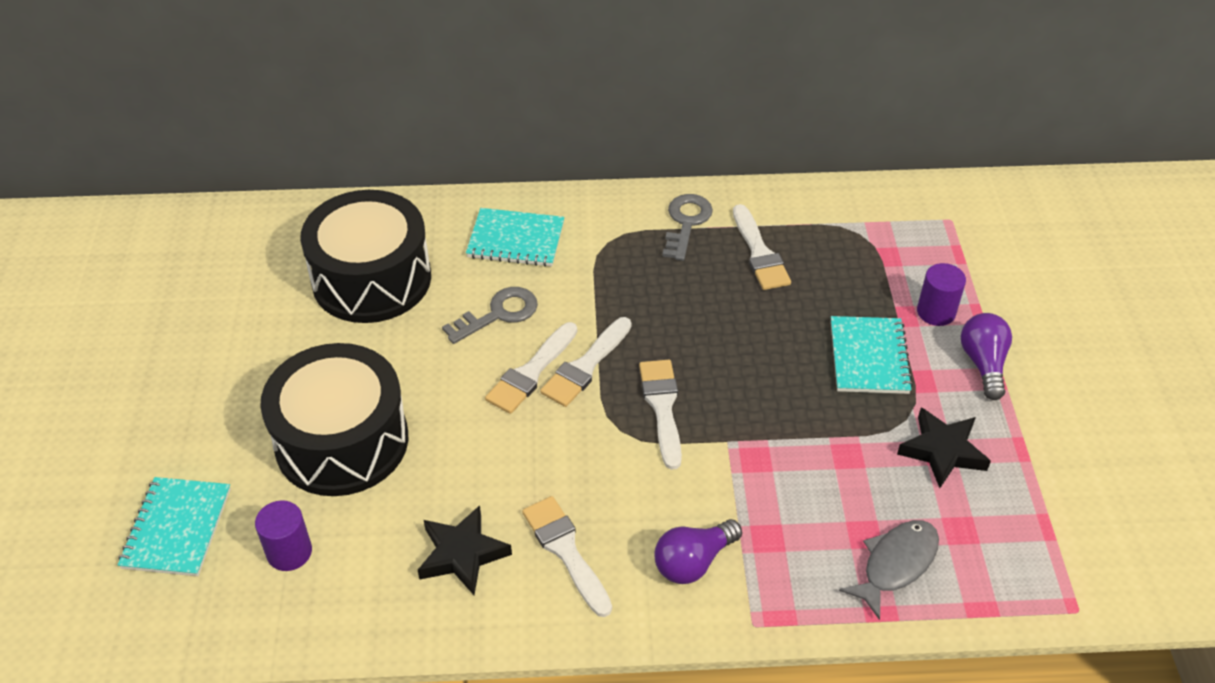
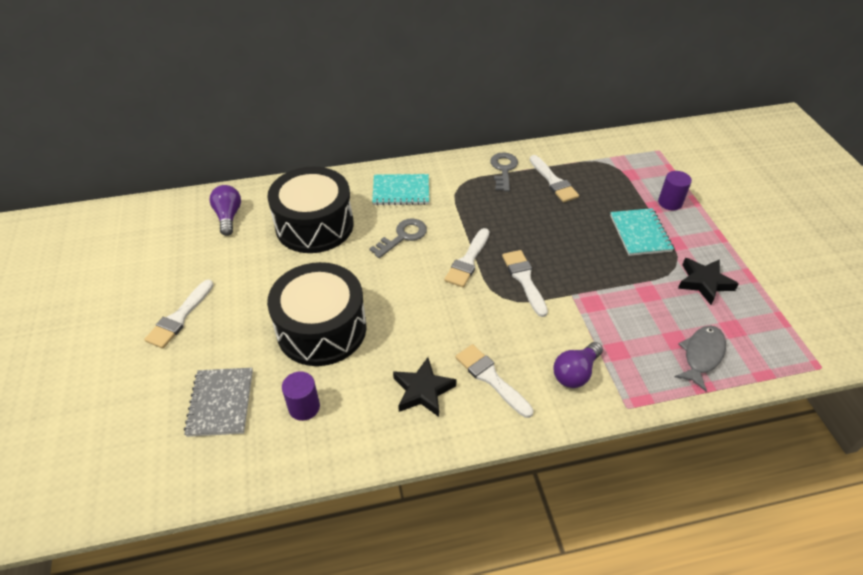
camera: 10 degrees left, 0 degrees up
(177, 528) = (220, 403): turquoise notebook -> grey notebook
(531, 372) = (434, 269): white brush -> white brush (179, 317)
(983, 364) = (708, 228): purple light bulb -> purple light bulb (228, 216)

